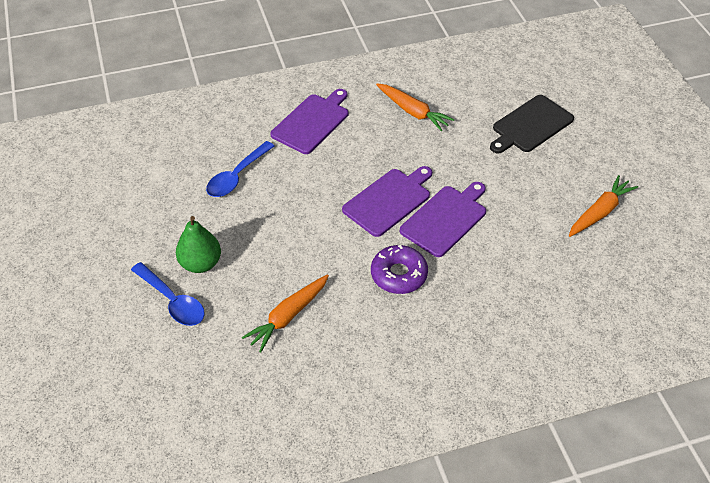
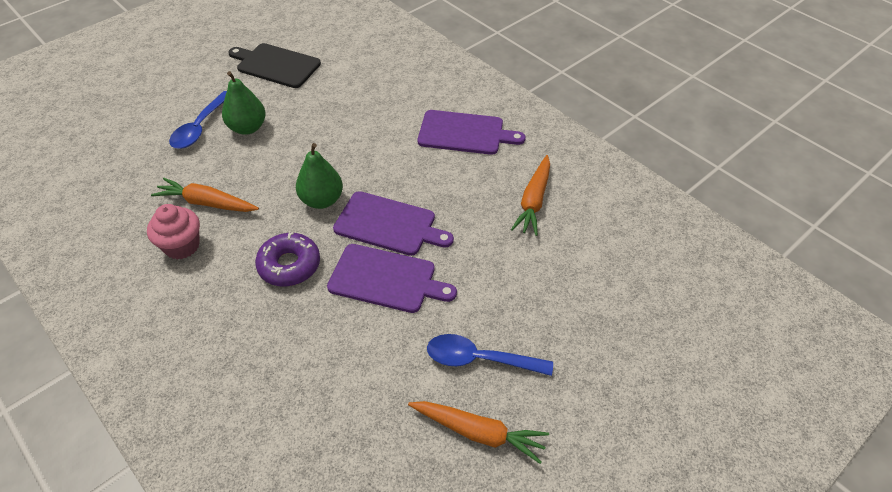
camera: 65 degrees right, 0 degrees up
(237, 176) = (362, 111): blue spoon -> blue spoon (480, 359)
(333, 345) = (182, 246): none -> pink cupcake
(335, 234) = (322, 200): none -> green pear
(530, 125) = (588, 314): black cutting board -> black cutting board (276, 65)

